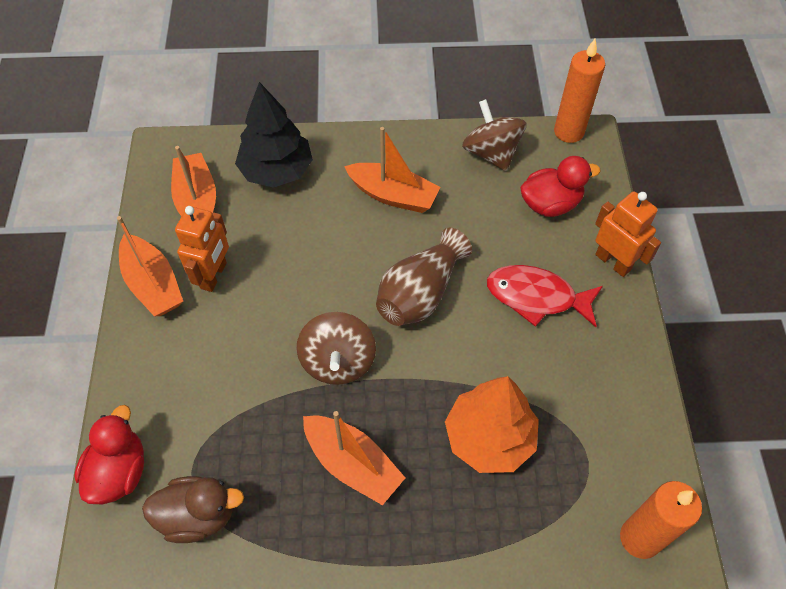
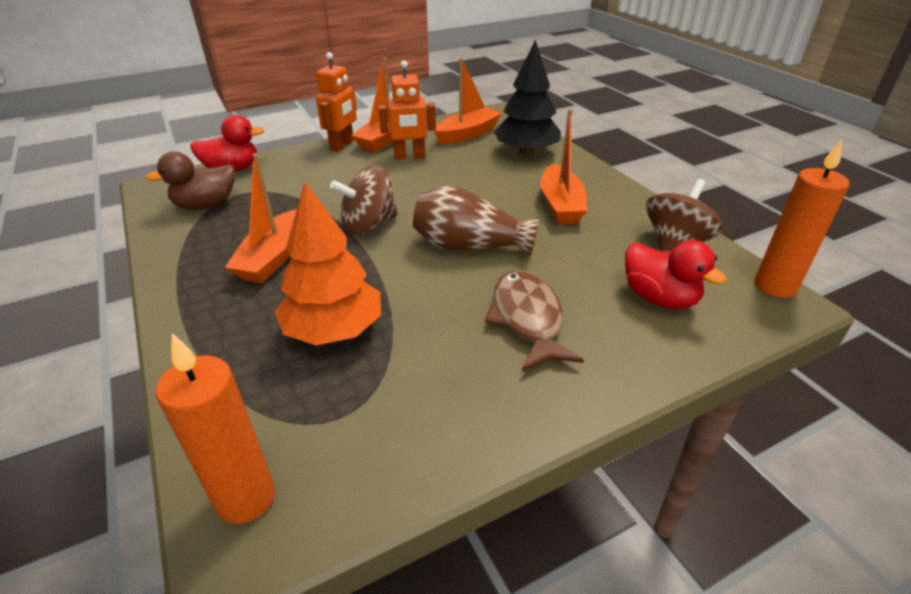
camera: 65 degrees right, 20 degrees down
(198, 516) = (206, 205): brown duck -> brown duck turned 90 degrees clockwise
(536, 297) = (527, 319): red fish -> brown fish
(613, 262) = (633, 369): orange robot -> orange robot (342, 145)

